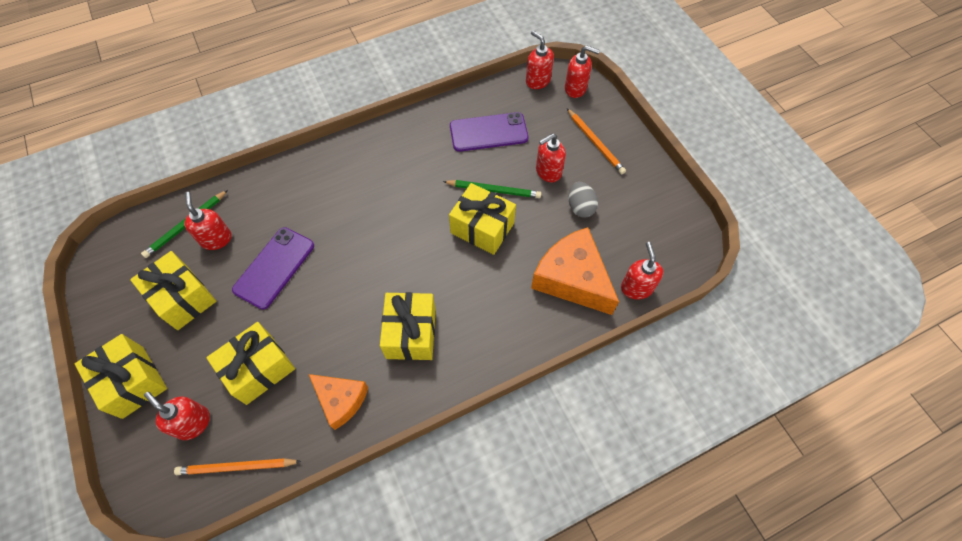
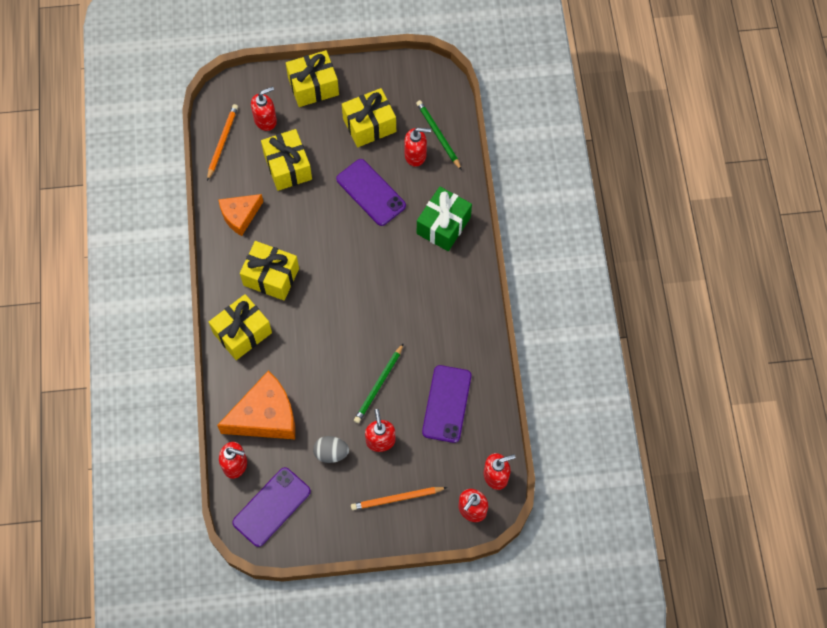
camera: 110 degrees right, 5 degrees up
(298, 188) = (443, 225): none -> green gift
(482, 228) = (343, 361): yellow gift -> yellow gift (242, 333)
(659, 239) = (271, 507): none -> purple phone

